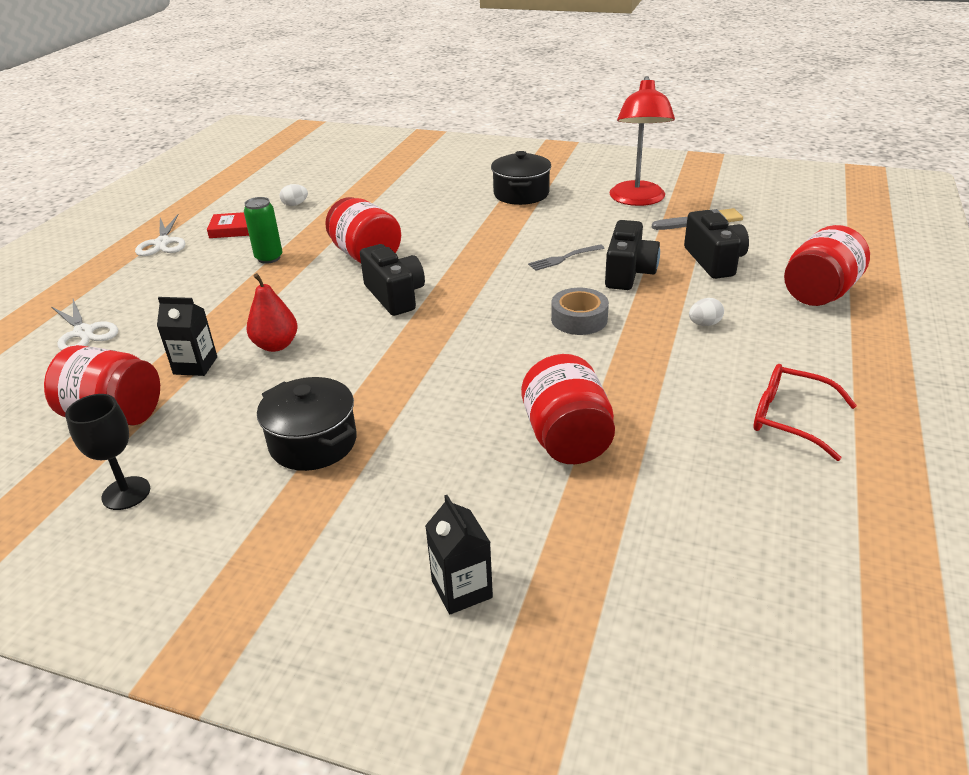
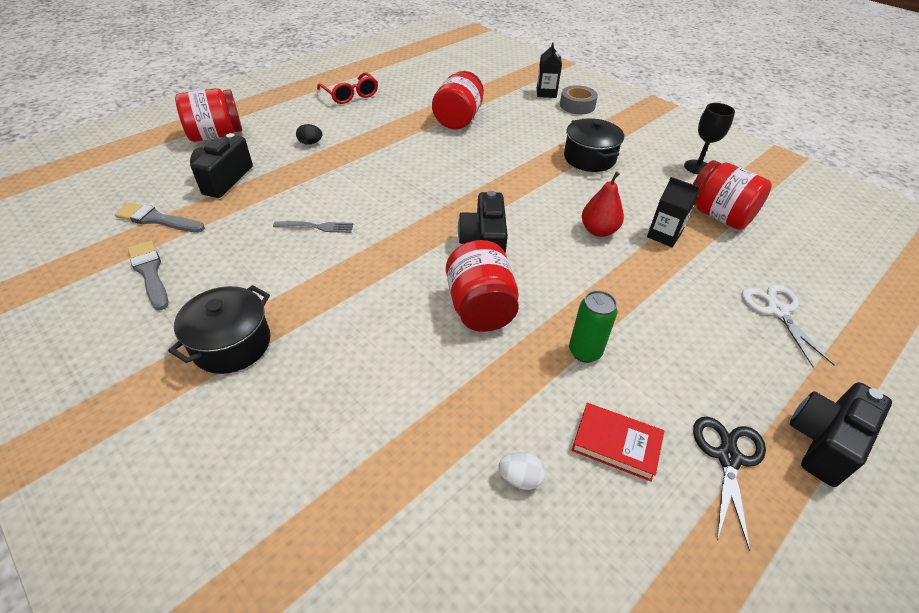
camera: 155 degrees left, 10 degrees up
(162, 243) = (728, 457): white scissors -> black scissors
(579, 319) = (375, 172): grey tape -> grey tape (577, 105)
(628, 273) = (294, 193): black camera -> black camera (823, 442)
(637, 200) = (150, 272): red lamp -> grey brush
(704, 324) = (310, 143): white egg -> black egg

